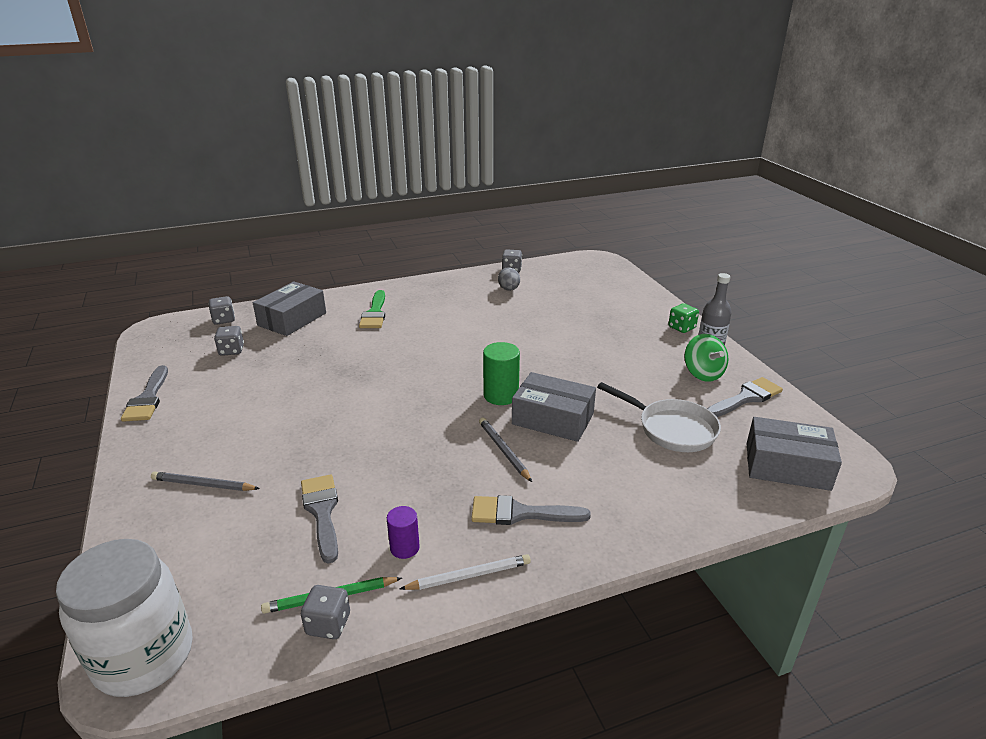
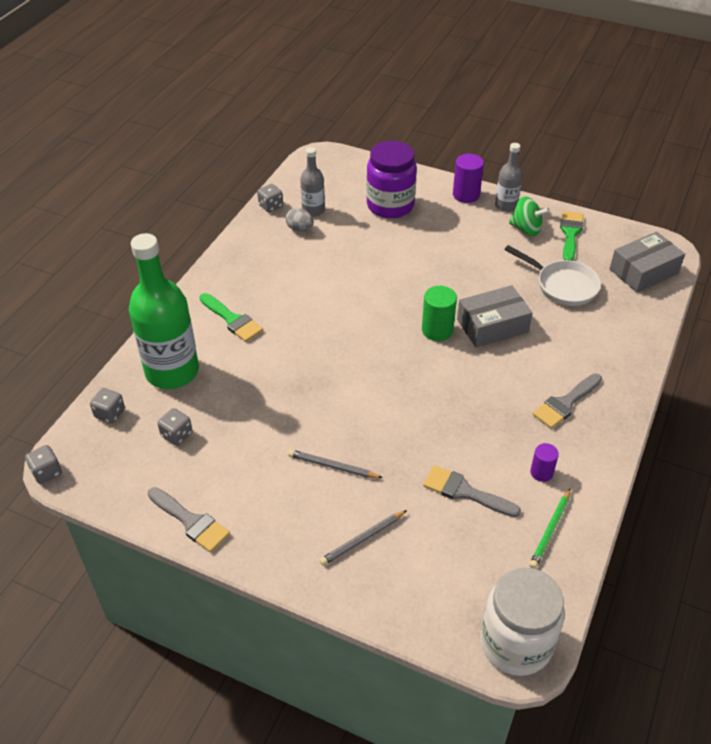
camera: 45 degrees left, 15 degrees up
(292, 319) = (172, 371): grey box -> green bottle
(328, 624) = (572, 543): grey dice -> grey dice (46, 472)
(469, 576) = (594, 459): white pencil -> none
(504, 451) = (499, 370): grey pencil -> grey pencil (332, 466)
(537, 284) = (313, 210): none -> grey bottle
(602, 306) = (390, 205): none -> purple jar
(672, 429) = (563, 286): white pan -> white pan turned 45 degrees clockwise
(681, 328) = (466, 195): green dice -> purple cylinder
(746, 398) = (570, 233): grey brush -> green brush

